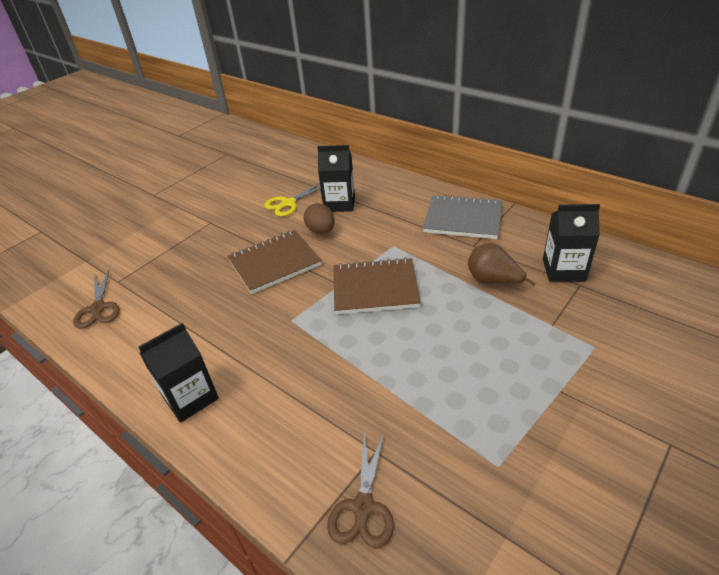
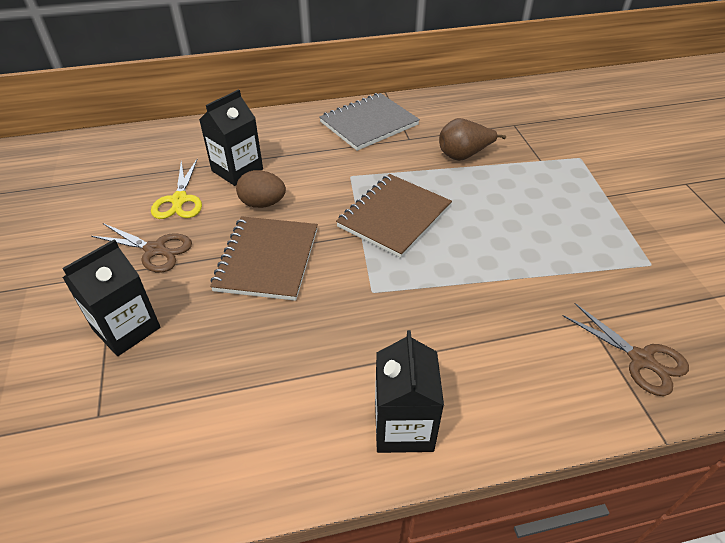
camera: 55 degrees left, 5 degrees up
(98, 308) = (128, 460): brown scissors -> brown scissors (155, 250)
(563, 270) = (491, 121): black carton -> black carton (126, 328)

